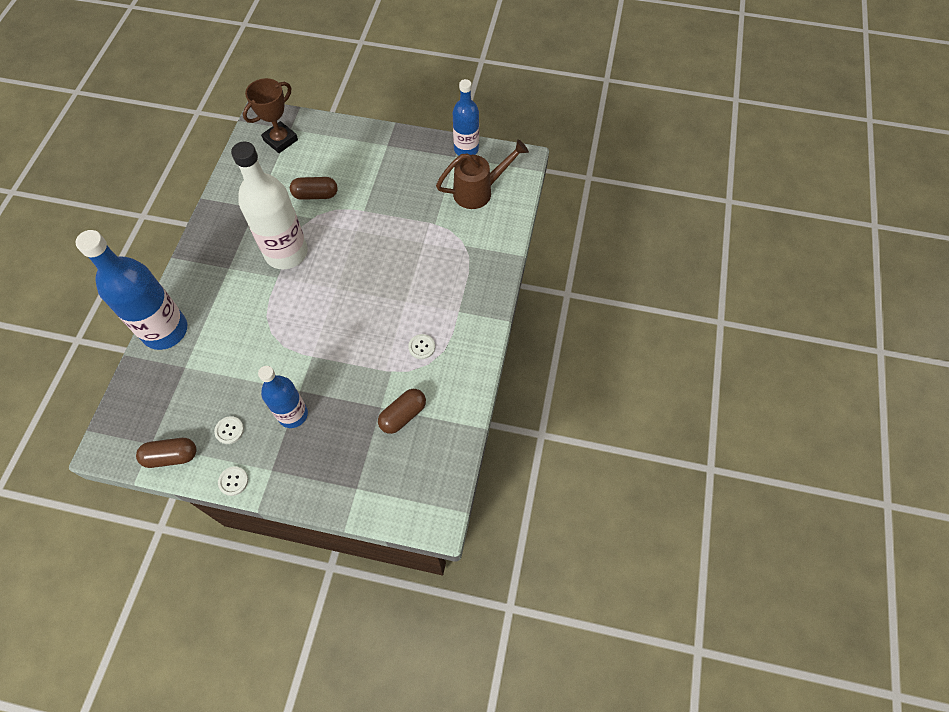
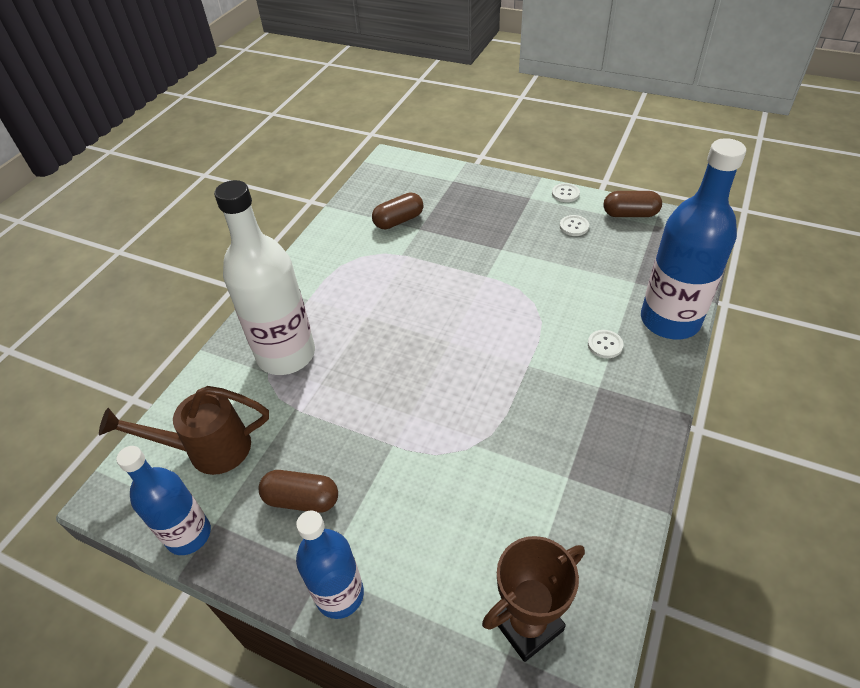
camera: 165 degrees left, 15 degrees down
(286, 253) = (515, 396): white bottle -> white bottle (286, 354)
(293, 414) = (509, 231): blue bottle -> blue bottle (340, 595)
(315, 195) = (466, 485): brown capsule -> brown capsule (302, 499)
(421, 347) = (362, 270): white button -> white button (605, 345)

